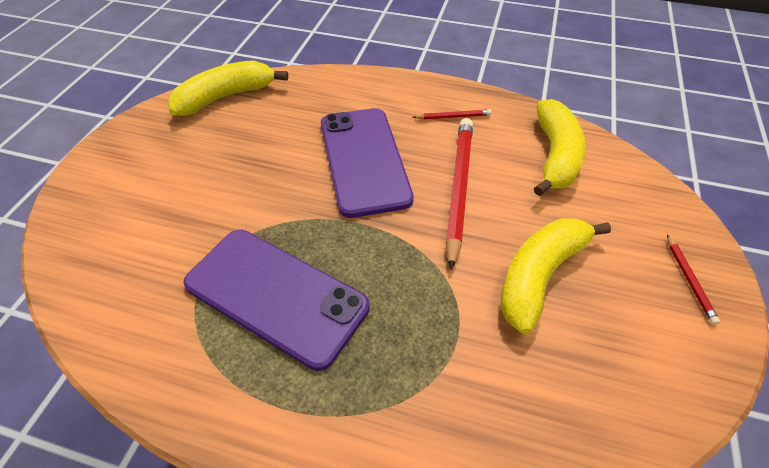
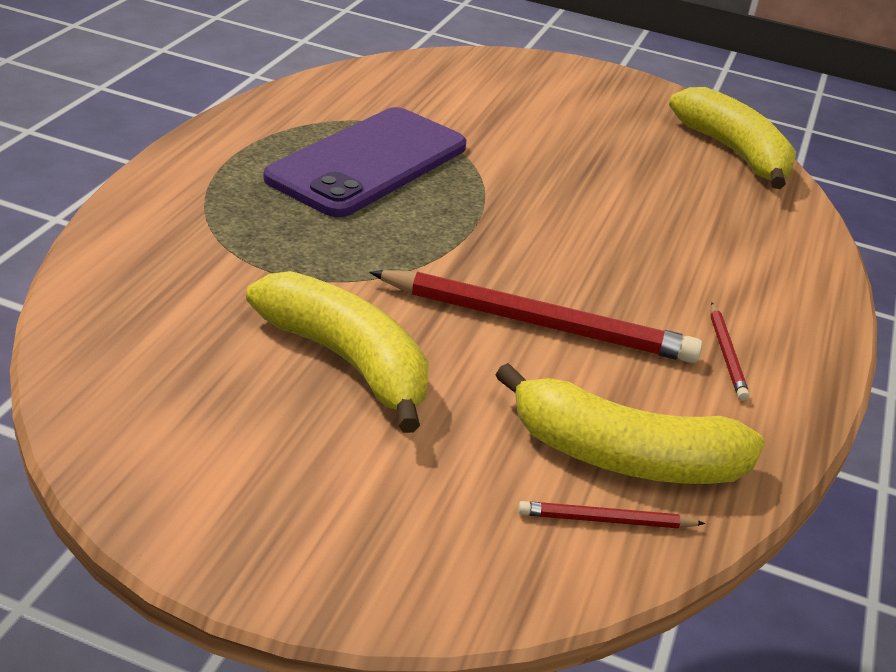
camera: 90 degrees right, 15 degrees down
(363, 160) = (600, 246): purple phone -> none
(689, 280) = (292, 530): red pencil -> red pencil (606, 520)

